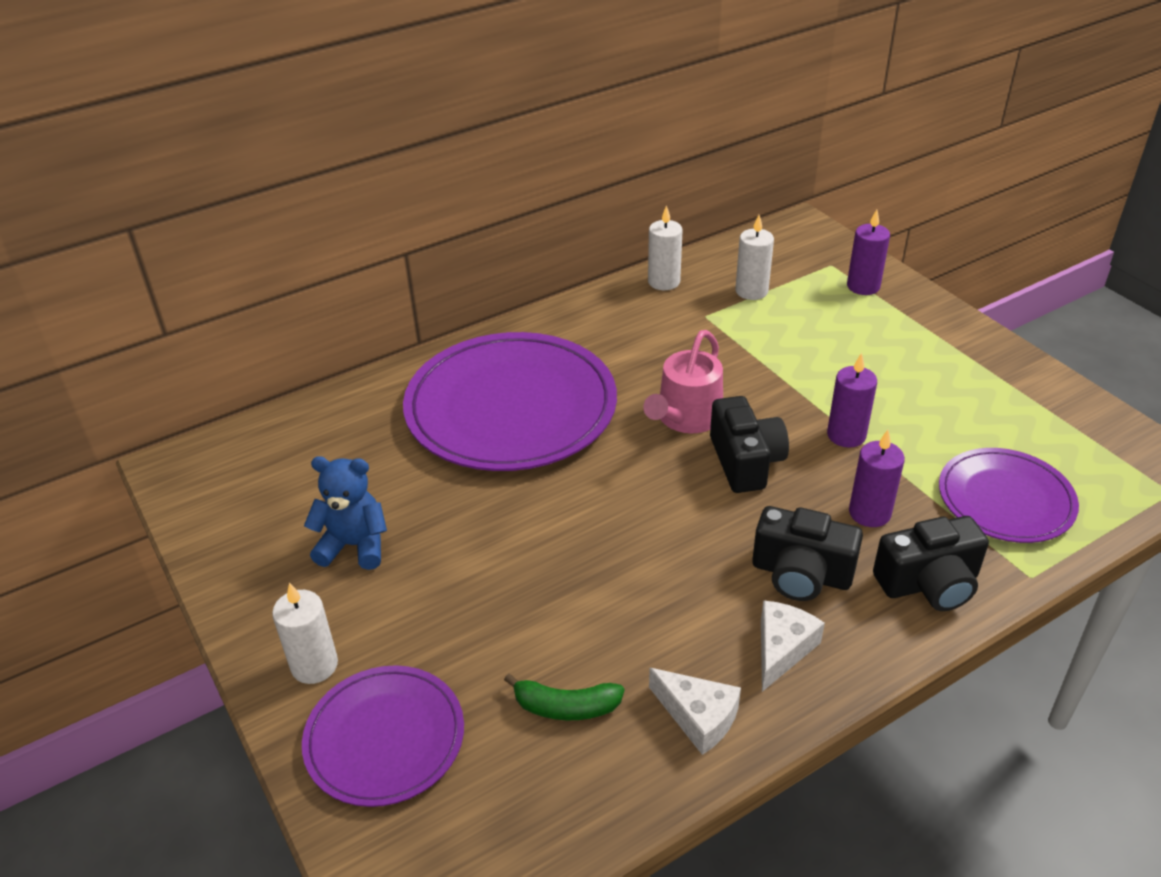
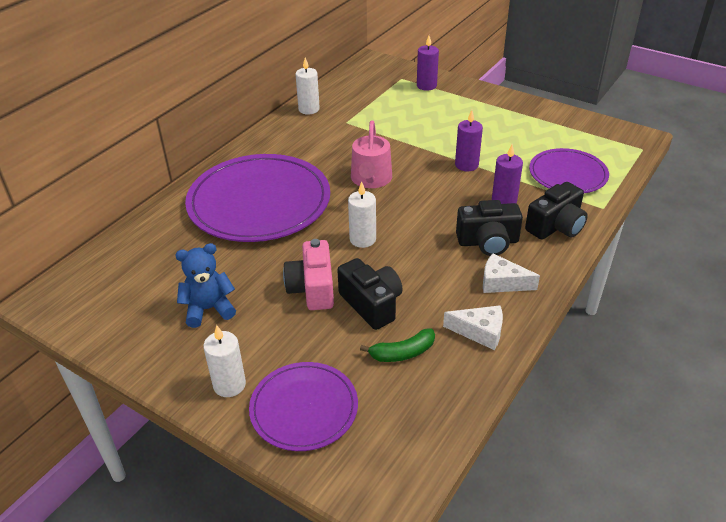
camera: 25 degrees left, 0 degrees up
(503, 562) = (312, 289): none -> pink camera
(745, 461) = (420, 193): black camera -> black camera (371, 304)
(751, 291) = (365, 102): white candle -> white candle (362, 239)
(781, 649) = (502, 283): white cheese -> white cheese turned 75 degrees counterclockwise

